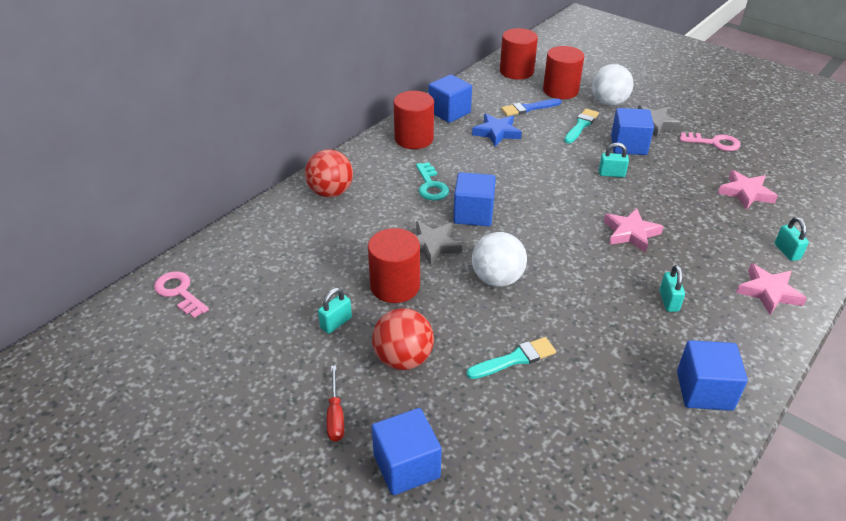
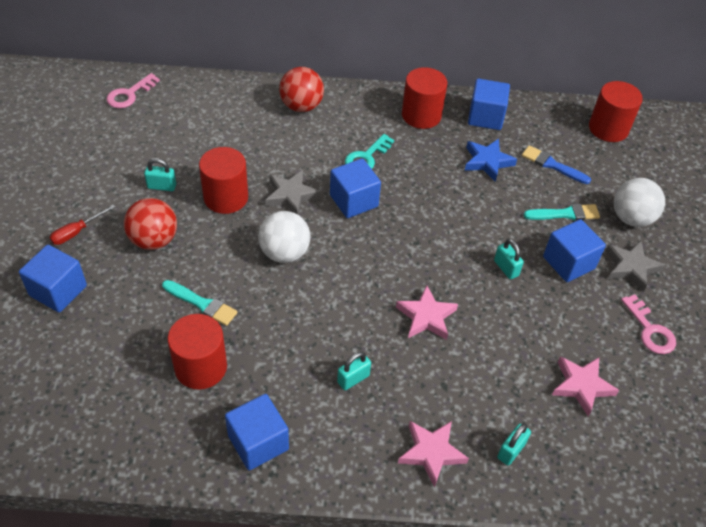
camera: 50 degrees right, 10 degrees up
(179, 292) = (129, 94): pink key -> pink key turned 150 degrees counterclockwise
(560, 90) = (611, 174): red cylinder -> red cylinder (201, 367)

